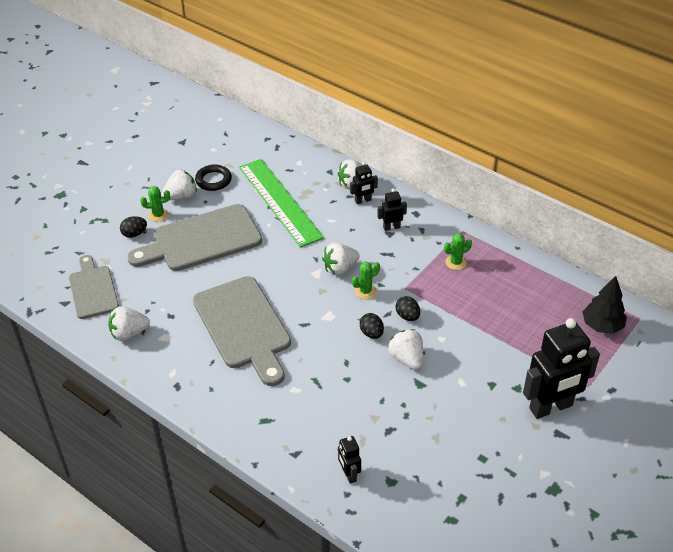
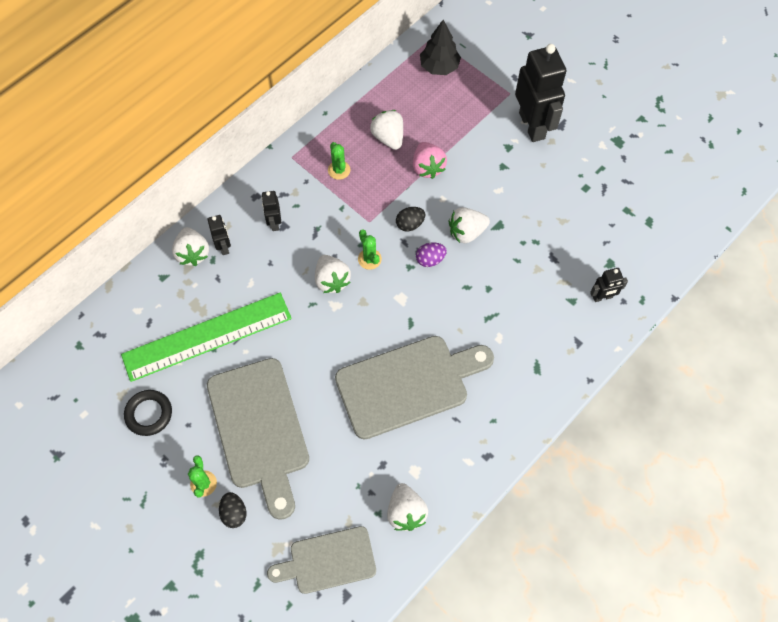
camera: 85 degrees left, 20 degrees up
(181, 197) = (173, 455): white strawberry -> white strawberry (388, 138)
(371, 333) = (430, 259): black egg -> purple egg
(475, 325) = (427, 167): none -> pink strawberry

